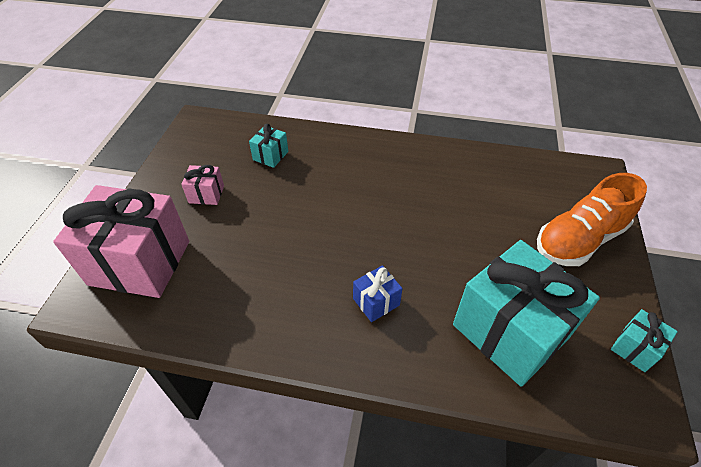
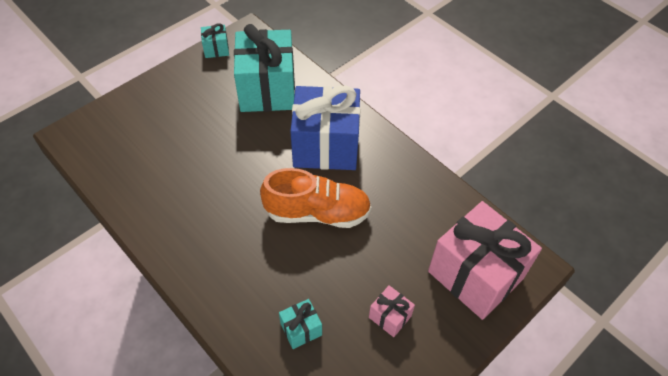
camera: 145 degrees left, 5 degrees up
(376, 302) = (326, 146): blue gift -> blue gift, size x2.32
(579, 240) = (159, 105): orange shoe -> orange shoe (317, 213)

